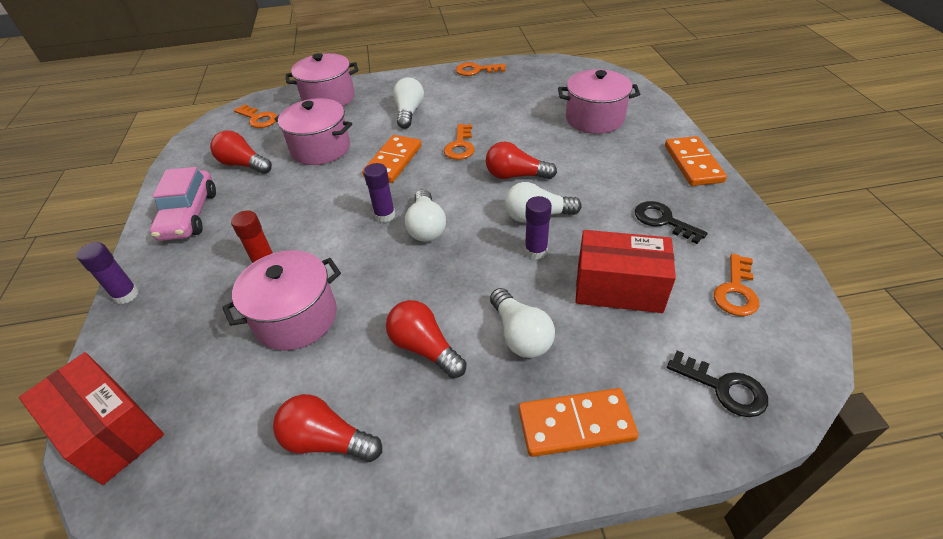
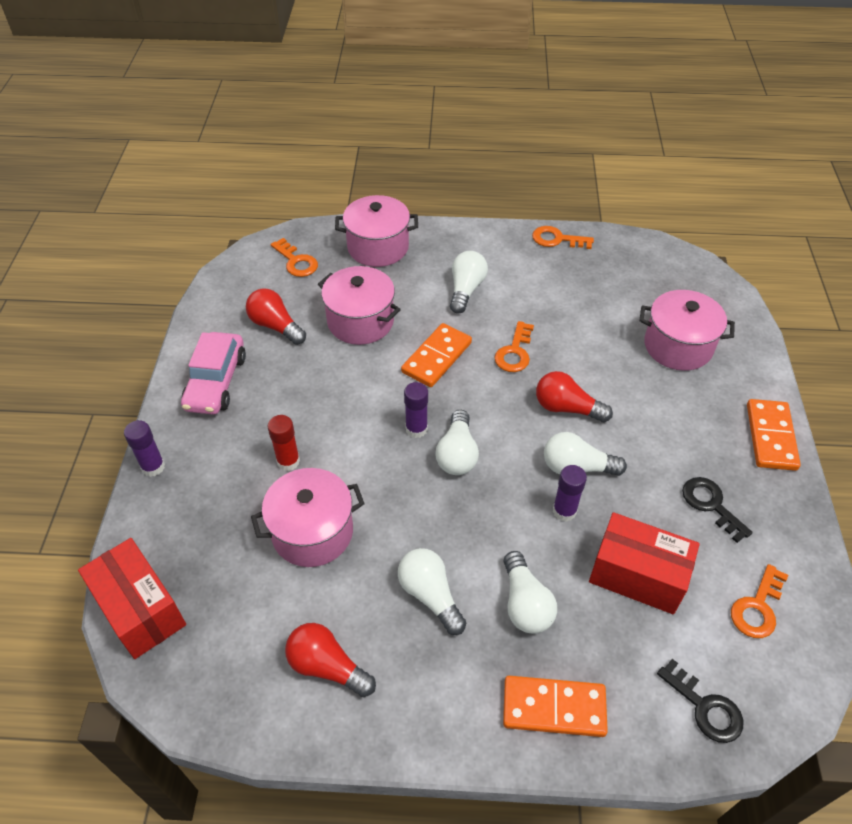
camera: 10 degrees right, 5 degrees up
(424, 348) = (430, 595): red light bulb -> white light bulb

